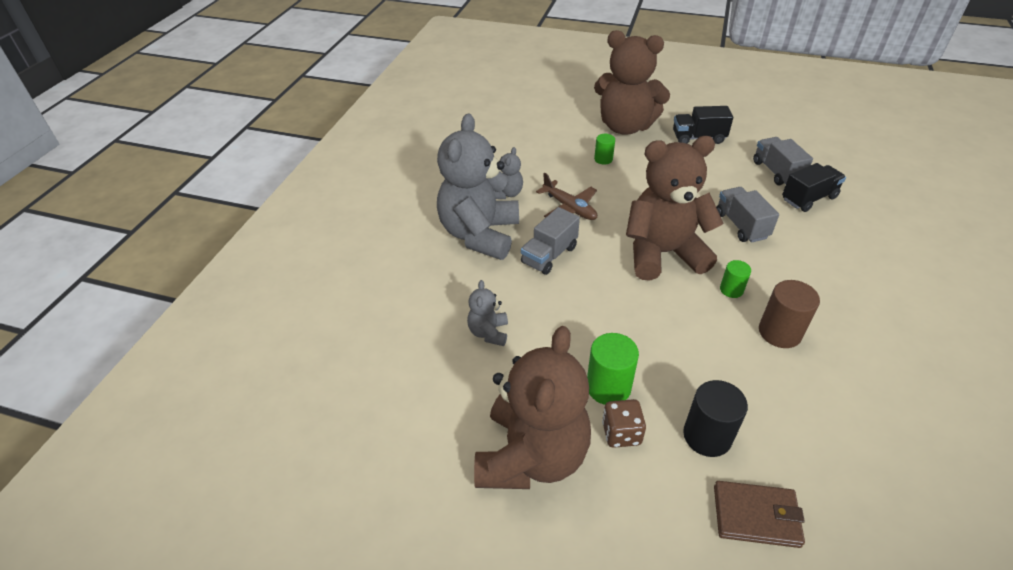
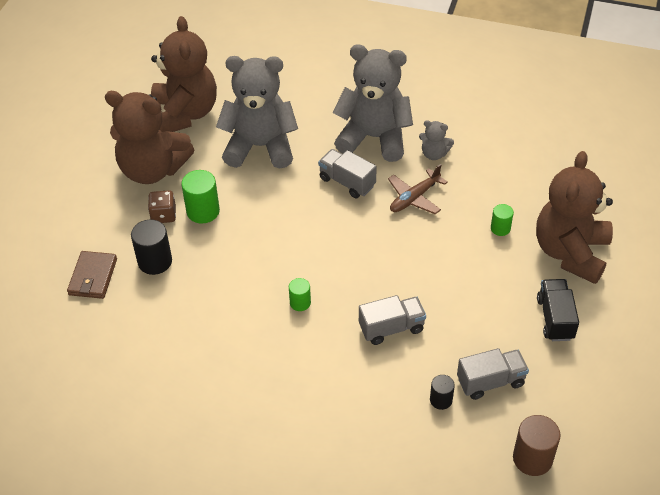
camera: 90 degrees right, 5 degrees up
(488, 332) = (260, 146): grey teddy bear -> grey teddy bear, size x2.27
(663, 253) = (349, 260): brown teddy bear -> brown teddy bear (185, 114)
(779, 332) = (247, 327): brown cylinder -> brown cylinder (532, 458)
(808, 198) = (441, 400): black truck -> black cylinder

